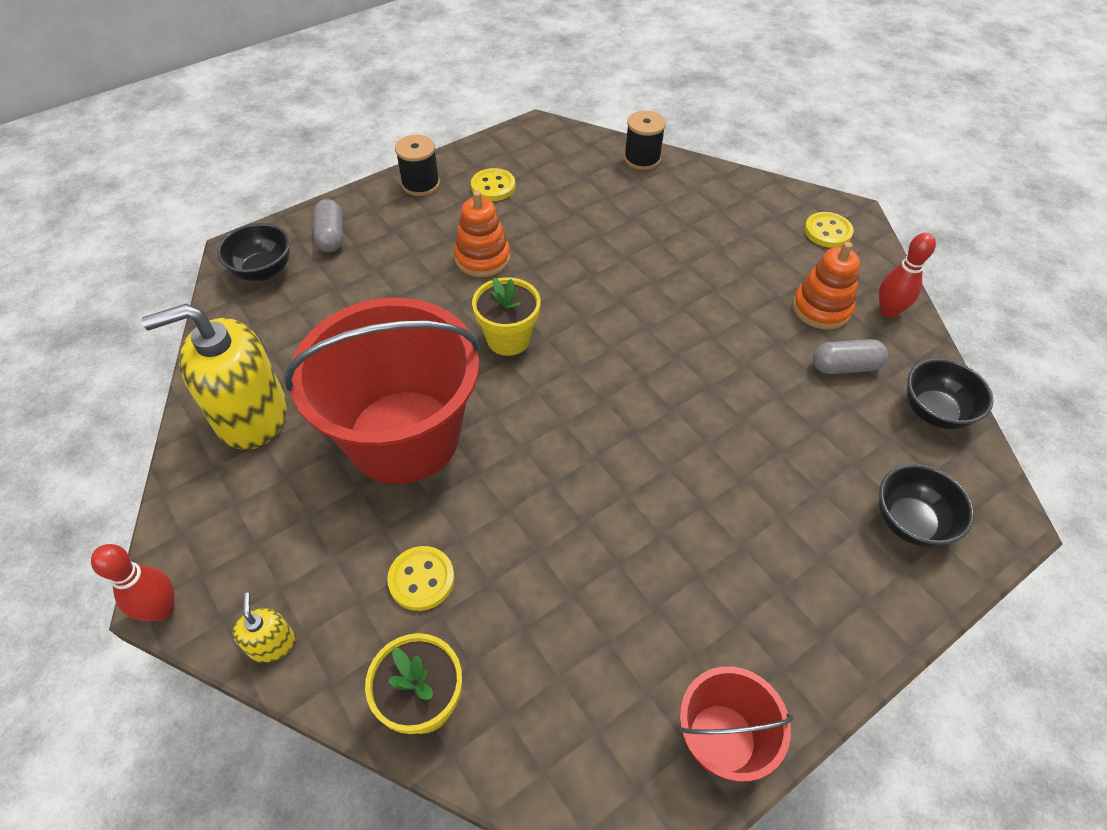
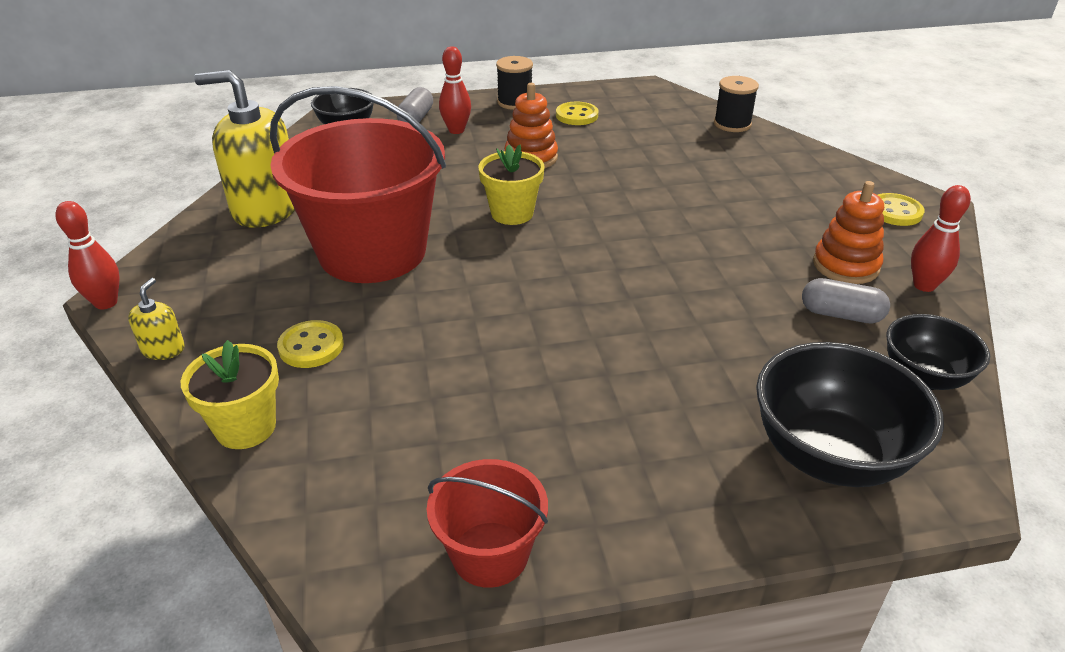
camera: 25 degrees right, 15 degrees down
(384, 241) = (456, 130): none -> red bowling pin
(910, 522) = (829, 456): black bowl -> black bowl, size x1.62

